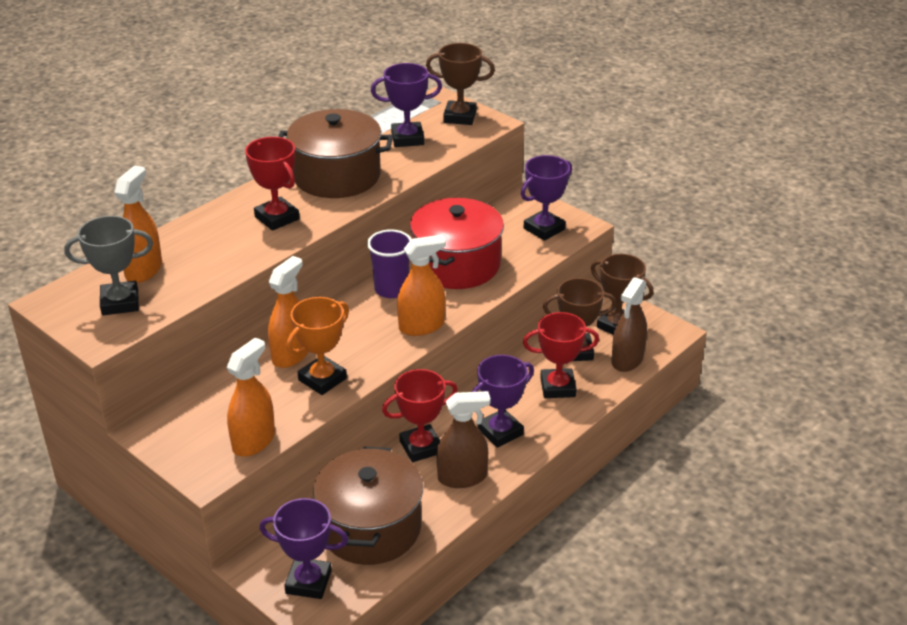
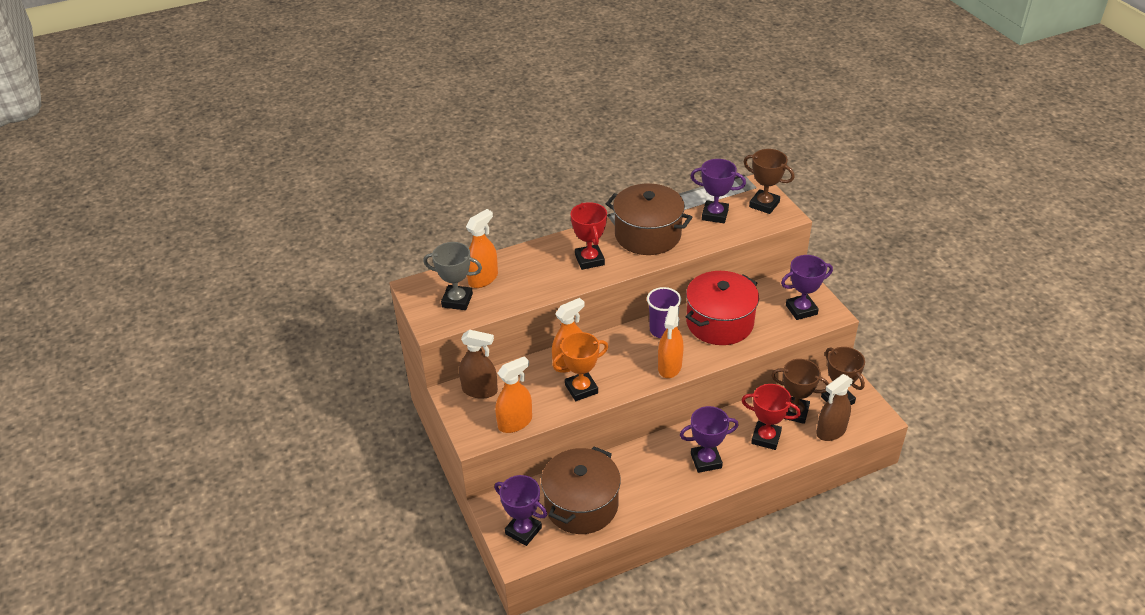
camera: 25 degrees right, 5 degrees up
(421, 326) = (669, 367): orange spray bottle -> orange spray bottle turned 105 degrees clockwise
(421, 447) = (644, 455): red trophy -> none
(462, 477) = (662, 487): brown spray bottle -> brown spray bottle (480, 390)

